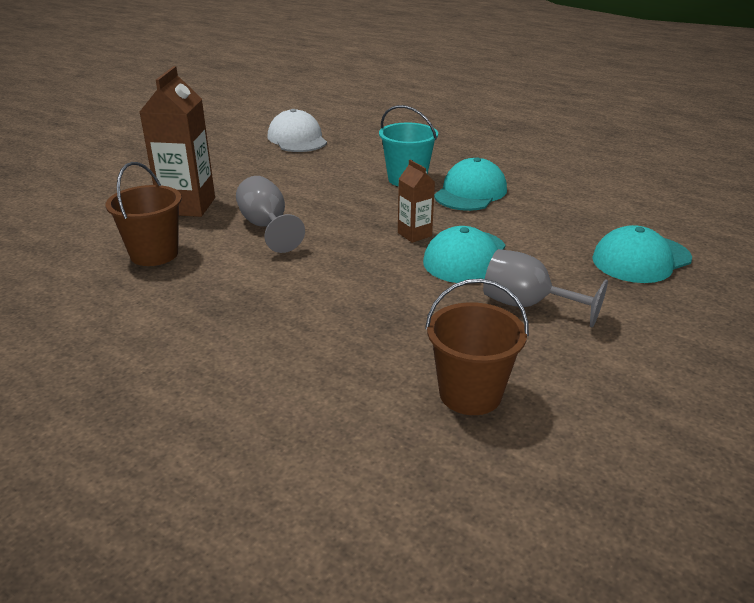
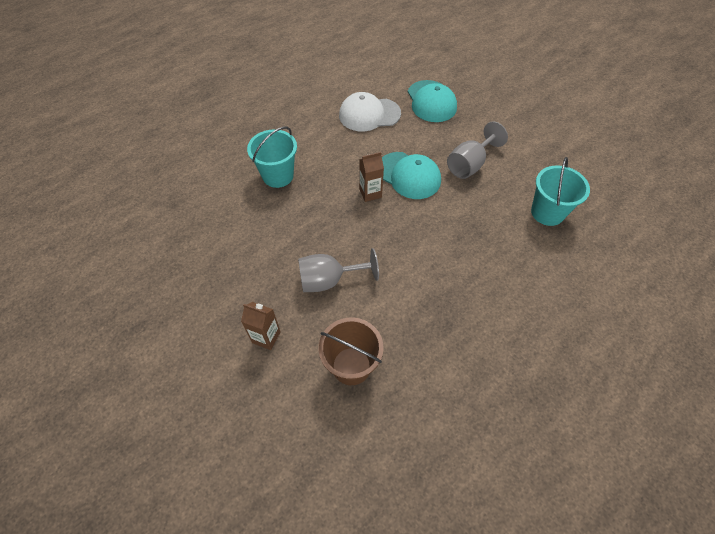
camera: 75 degrees left, 25 degrees up
(187, 206) = (266, 337): brown carton -> brown carton, size x0.53
(297, 139) = (148, 233): white cap -> white cap (369, 114)
(470, 192) = (316, 146): turquoise cap -> none
(470, 394) = (547, 212): brown bucket -> turquoise bucket

